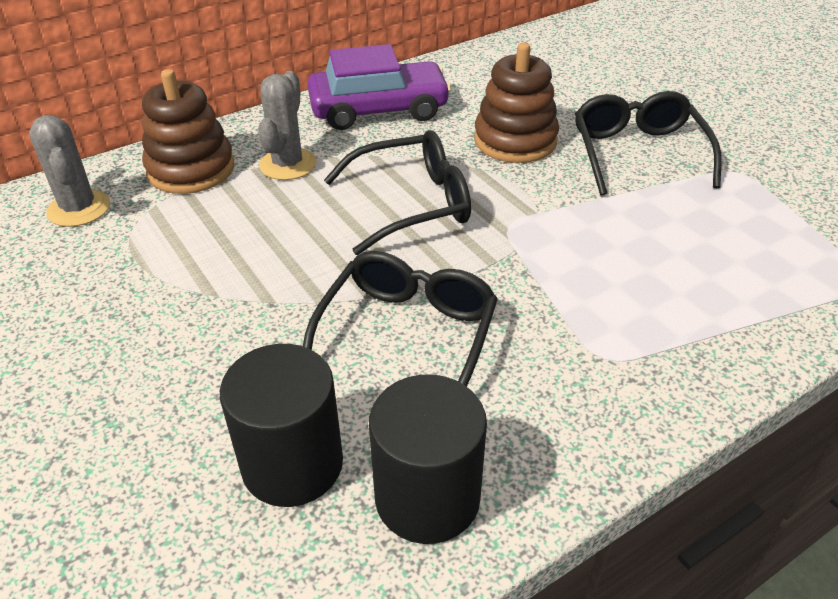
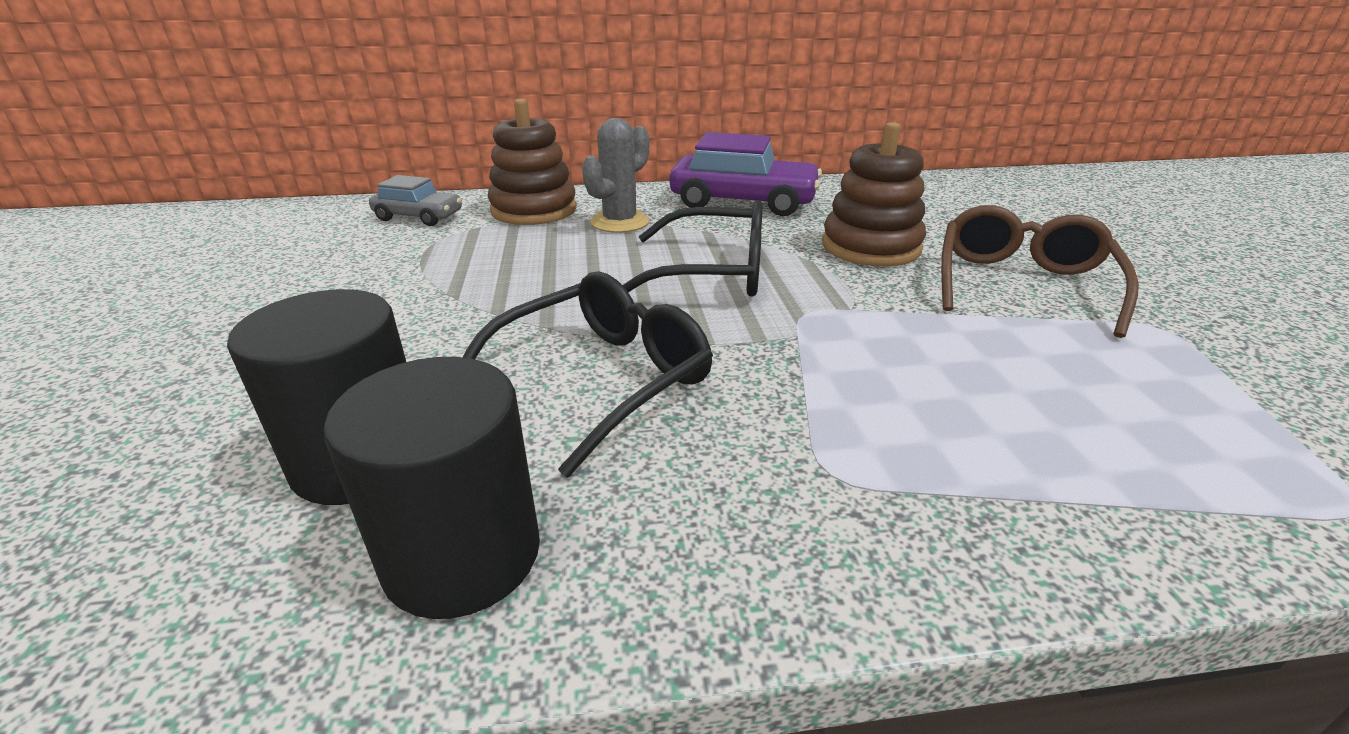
camera: 25 degrees right, 10 degrees down
(79, 209) = (419, 217): grey cactus -> grey car
(638, 153) = (1021, 284): black glasses -> brown glasses

